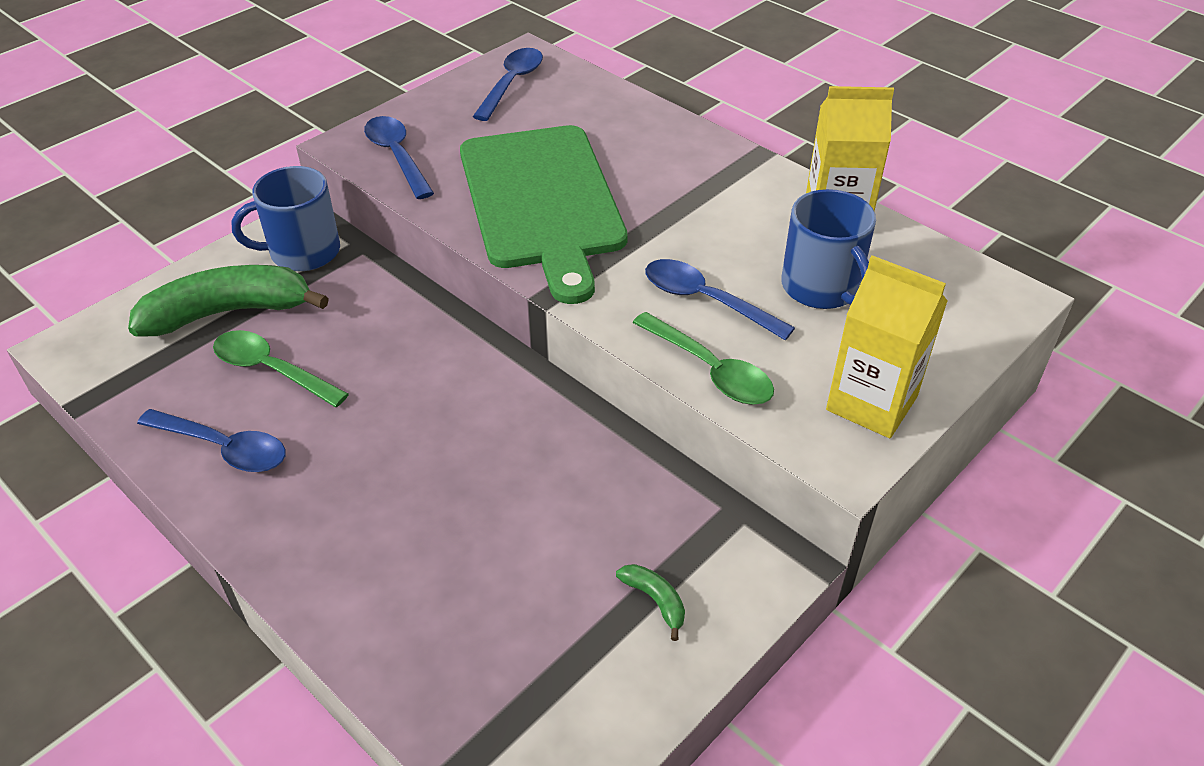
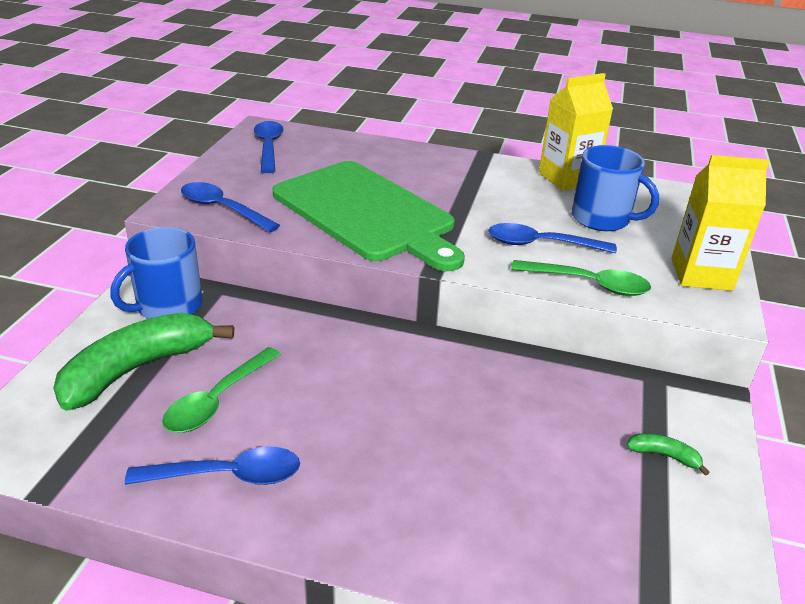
camera: 30 degrees left, 10 degrees down
(271, 370) = (217, 400): green spoon -> green spoon turned 60 degrees counterclockwise

